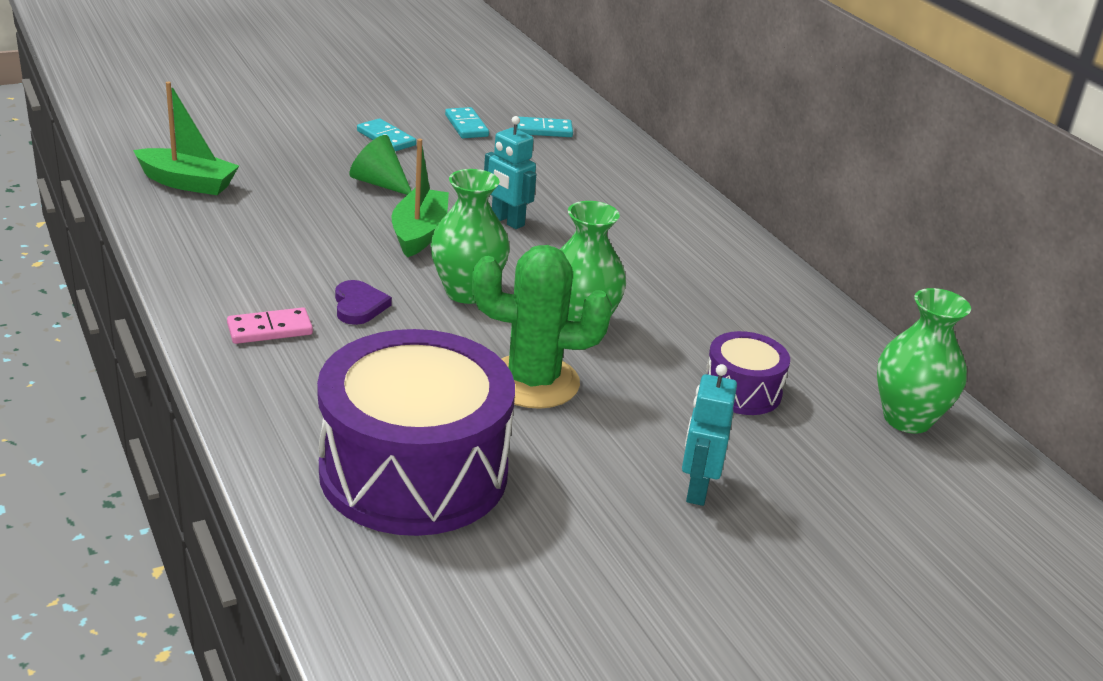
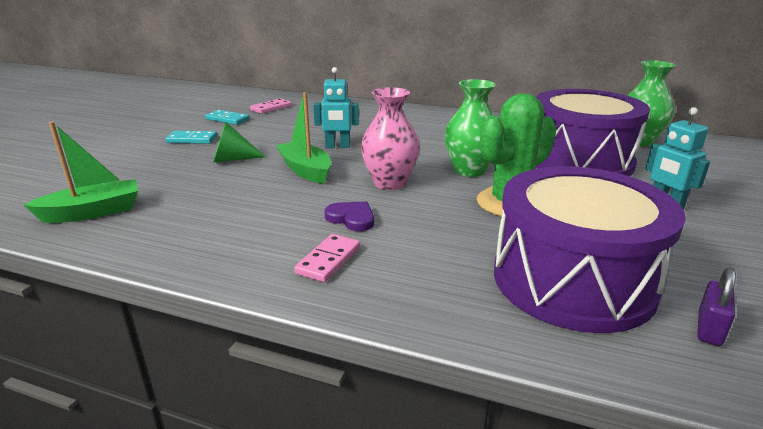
camera: 40 degrees left, 5 degrees down
(426, 574) = (709, 329): none -> purple padlock
(467, 292) = (390, 183): green vase -> pink vase
(543, 130) = (271, 108): turquoise domino -> pink domino
(742, 391) = (579, 161): purple drum -> purple drum, size x2.10

